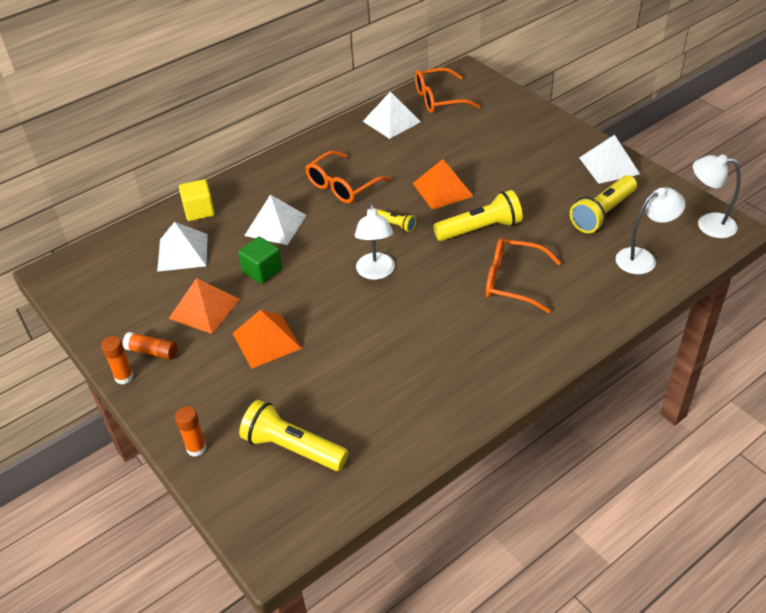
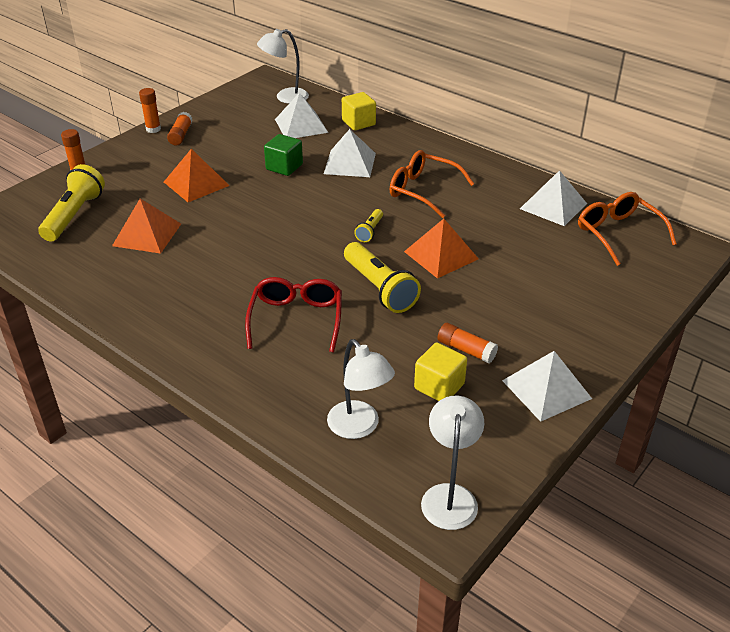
camera: 75 degrees right, 5 degrees down
(204, 308) = (232, 148): orange pyramid -> orange pyramid (147, 234)
(376, 272) = (294, 228): white lamp -> white lamp (285, 97)
(513, 281) = (296, 320): orange glasses -> red glasses
(563, 195) = (466, 350): none -> orange glue stick
(602, 213) = (439, 386): yellow flashlight -> yellow cube

